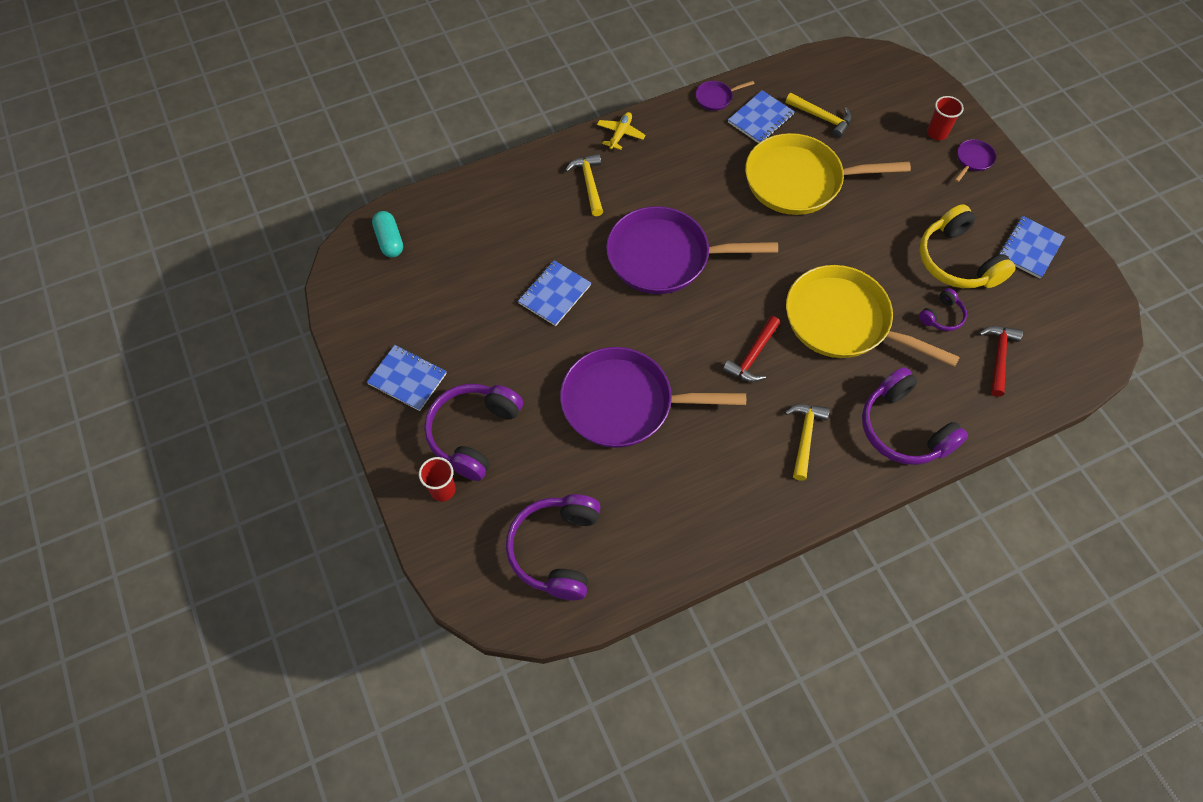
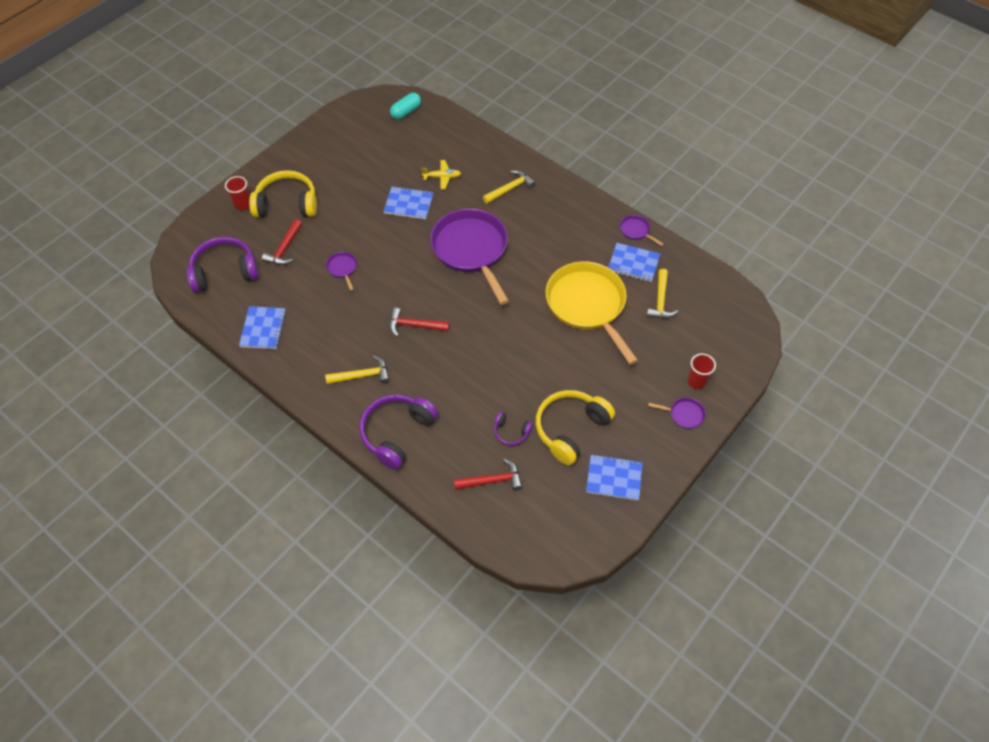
camera: 65 degrees right, 5 degrees down
(407, 379) = (310, 159): blue notebook -> blue notebook (263, 328)
(474, 434) = (287, 204): purple headphones -> yellow headphones
(554, 461) = (285, 248): none -> red hammer
(620, 134) = (565, 189): yellow plane -> yellow plane (442, 177)
(624, 403) = (342, 268): purple pan -> purple pan, size x0.40
(843, 321) = (472, 370): yellow pan -> none

